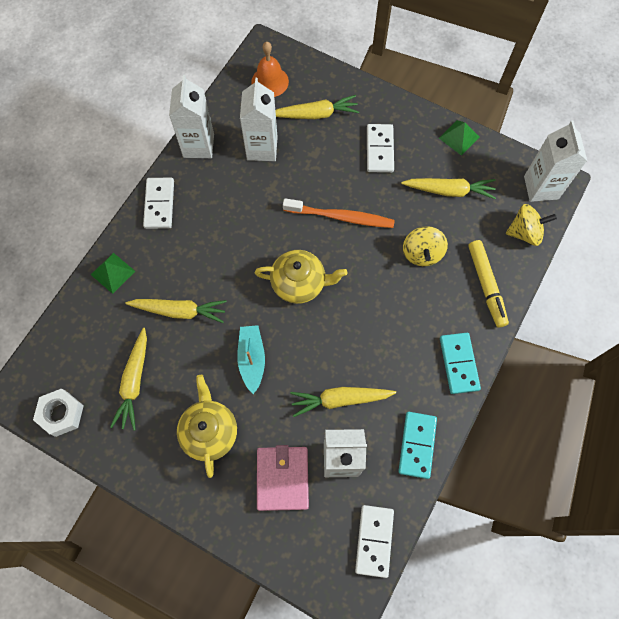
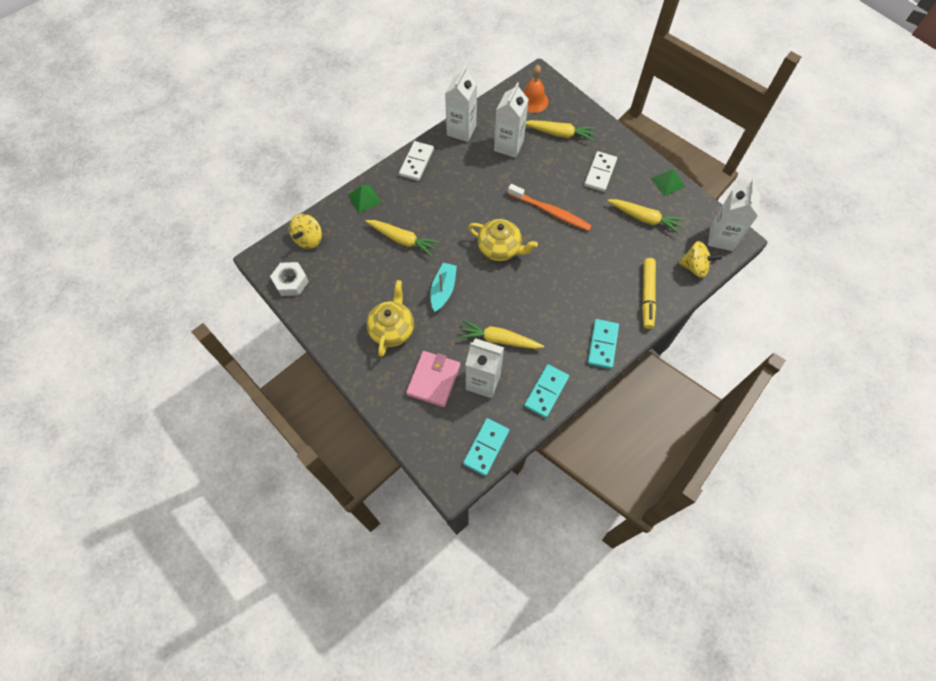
camera: 20 degrees right, 5 degrees down
(134, 382) = (351, 277): yellow carrot -> none
(374, 540) = (486, 447): white domino -> turquoise domino
(422, 253) = (604, 257): yellow spinning top -> yellow spinning top (309, 239)

